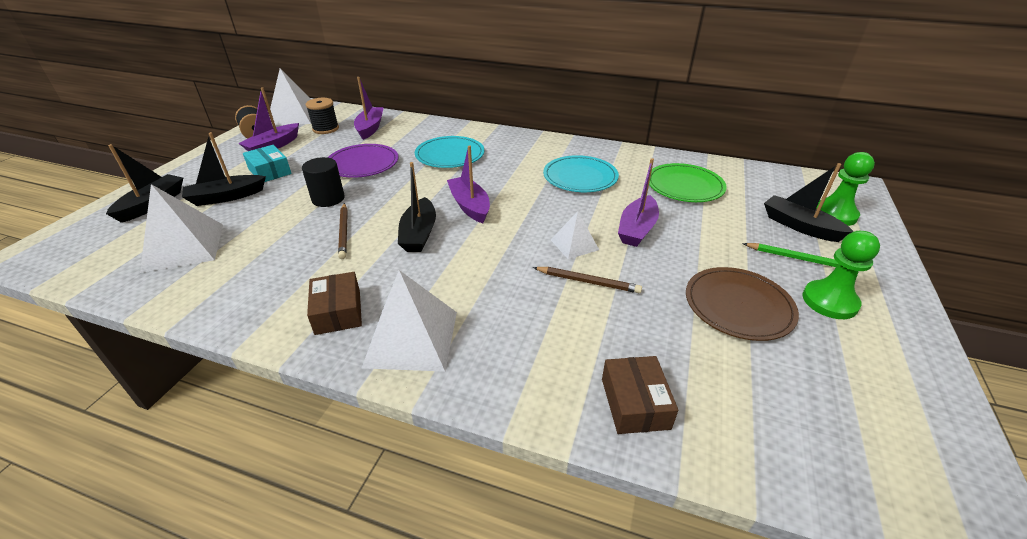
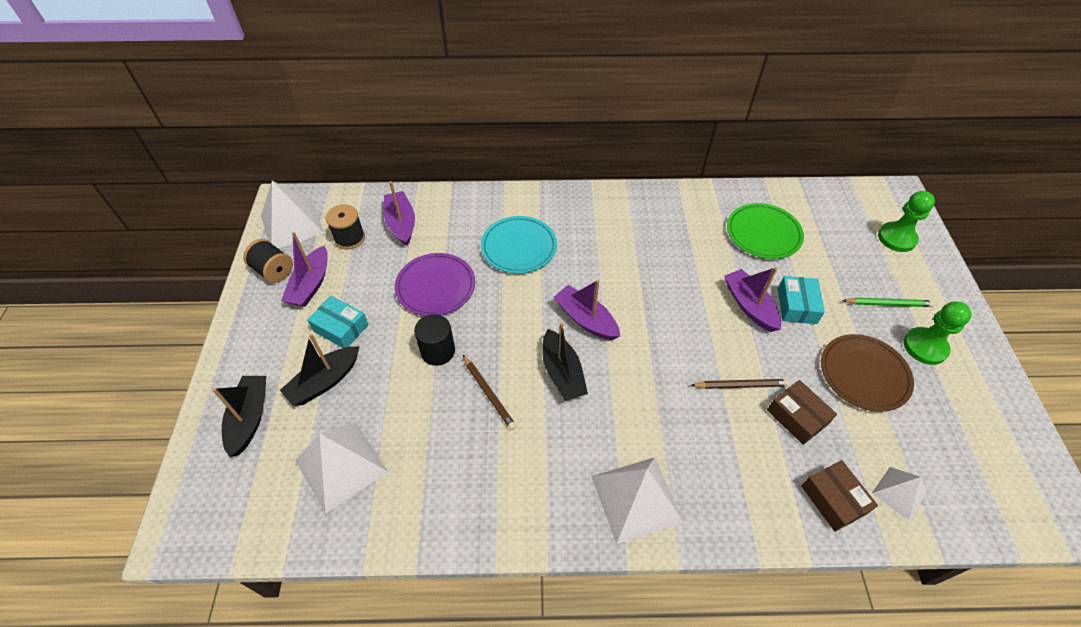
camera: 20 degrees left, 15 degrees up
(338, 312) = (554, 492): brown box -> brown box (797, 417)
(574, 244) = (707, 343): white pyramid -> white pyramid (899, 493)
(580, 177) = (665, 246): turquoise plate -> none
(637, 229) = (749, 306): purple boat -> purple boat turned 150 degrees clockwise
(689, 239) = (796, 306): none -> turquoise box
(800, 226) = (875, 262): black boat -> none

